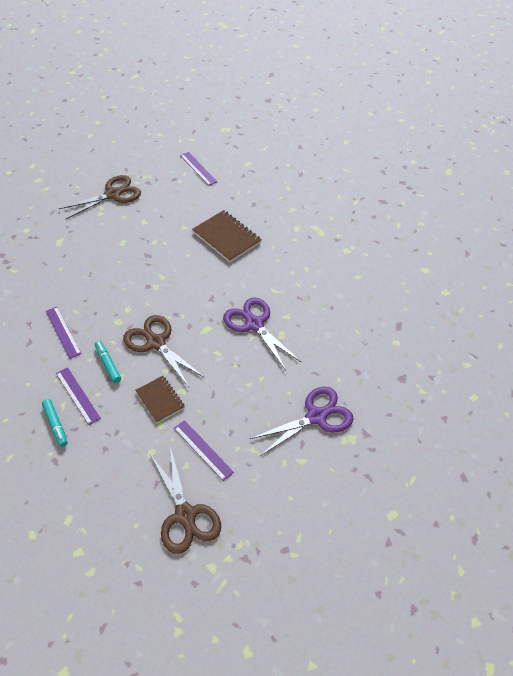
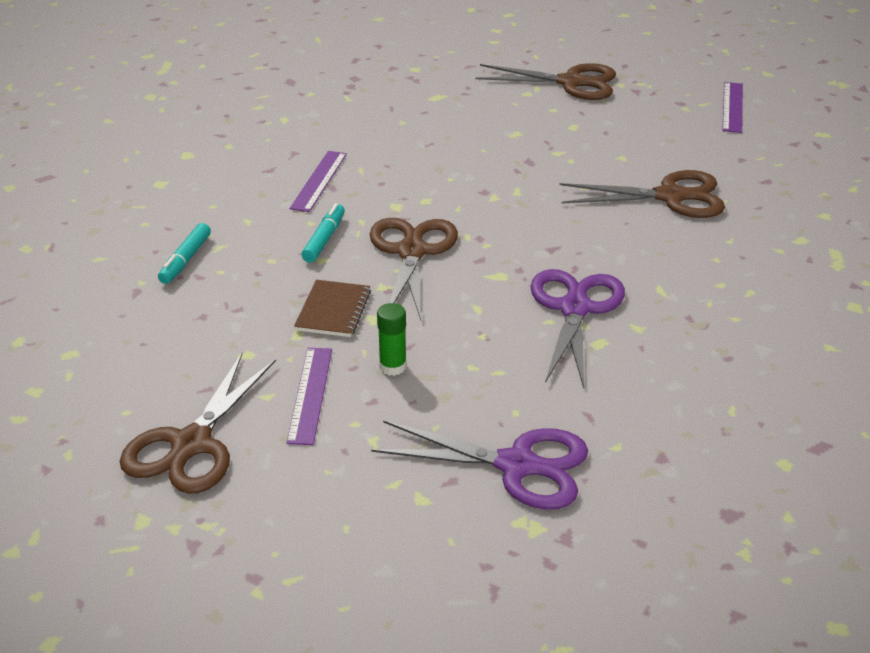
camera: 45 degrees right, 15 degrees down
(77, 395) = (248, 248): purple ruler -> none
(219, 409) = (392, 367): none -> green glue stick
(226, 237) = (670, 197): brown notebook -> brown scissors

